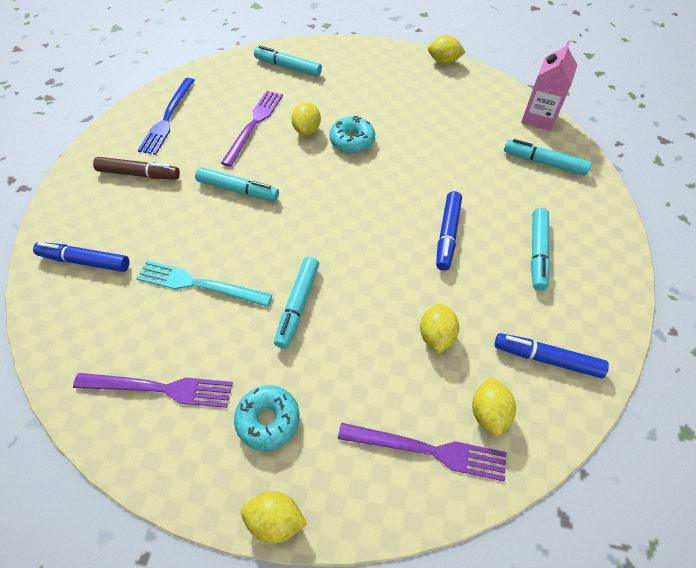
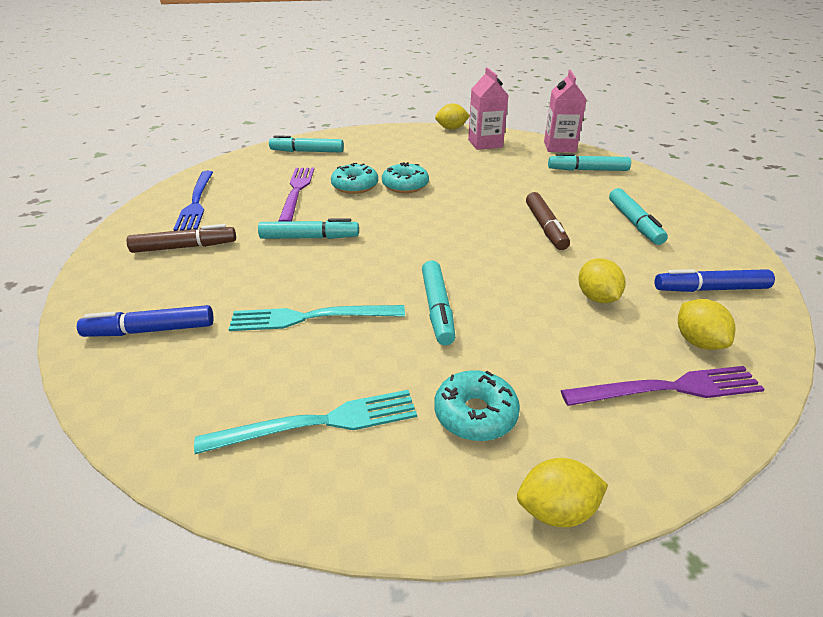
camera: 20 degrees left, 20 degrees down
(159, 388) = (318, 423): purple fork -> turquoise fork
(307, 130) = (355, 186): yellow lemon -> turquoise donut
(447, 234) = (545, 227): blue marker -> brown marker
(464, 94) = (485, 143): none -> pink carton

